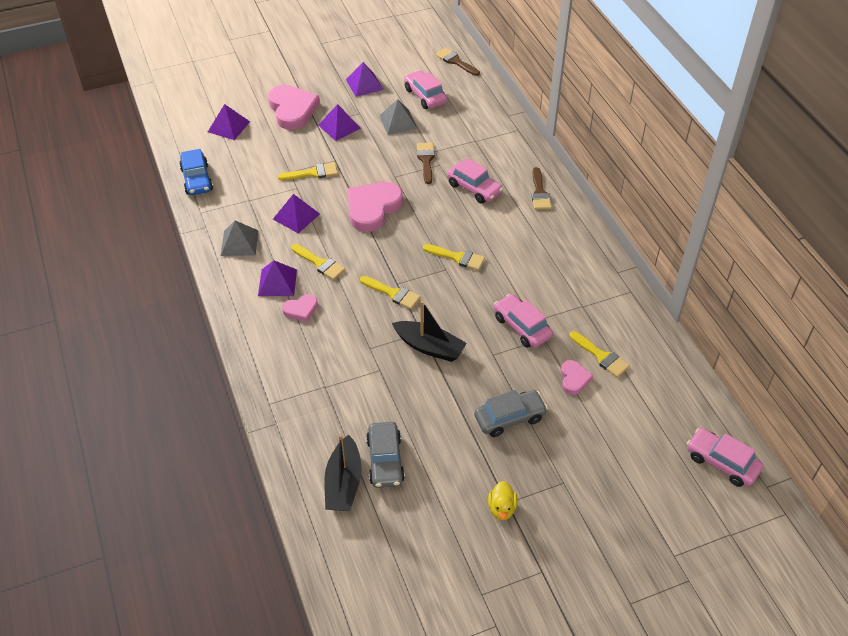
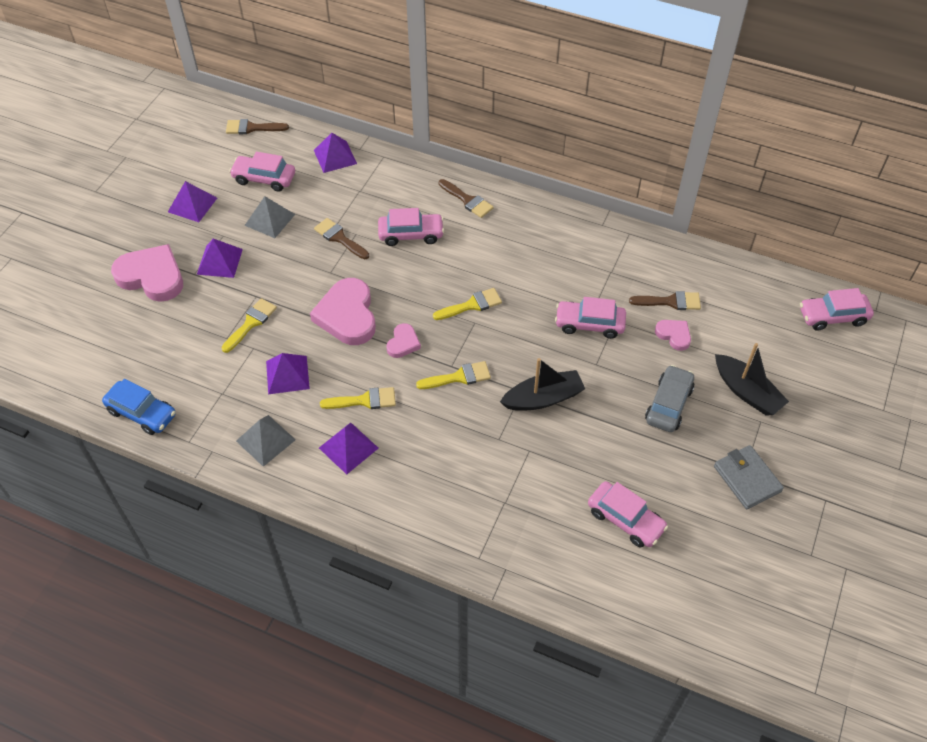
camera: 45 degrees left, 5 degrees up
(229, 126) = (106, 338): purple pyramid -> purple pyramid (335, 156)
(301, 309) = (400, 454): pink heart -> pink heart (403, 343)
(343, 483) = (619, 566): black boat -> black boat (746, 392)
(385, 460) = (625, 519): grey car -> pink car
(502, 508) = (747, 479): yellow duck -> grey wallet
(601, 356) = (670, 301): yellow brush -> brown brush

